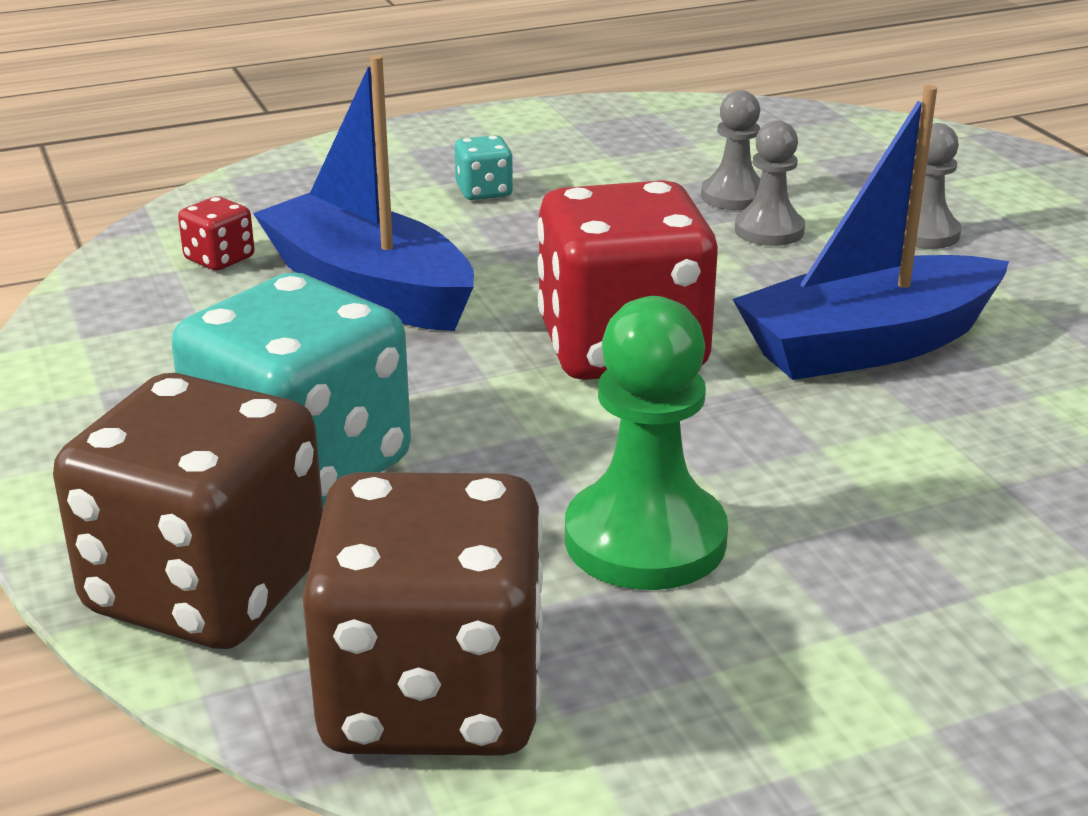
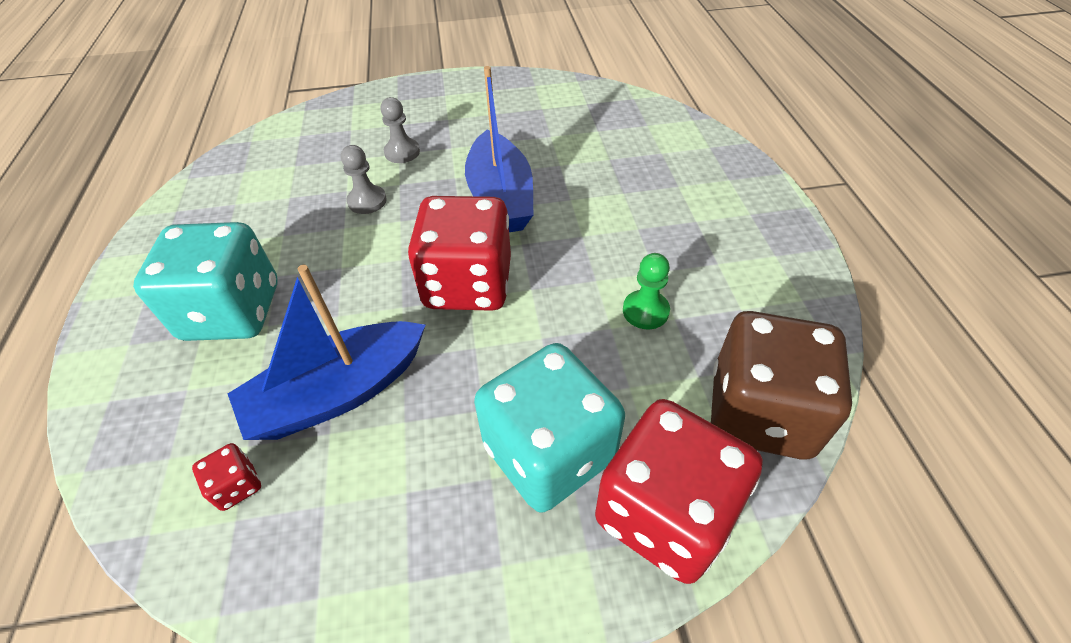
camera: 75 degrees left, 20 degrees up
(206, 589) = (664, 513): brown dice -> red dice
(484, 191) = (232, 311): turquoise dice -> turquoise dice, size x2.47
(645, 540) = (645, 311): green pawn -> green pawn, size x0.60
(734, 196) = (318, 204): grey pawn -> none

